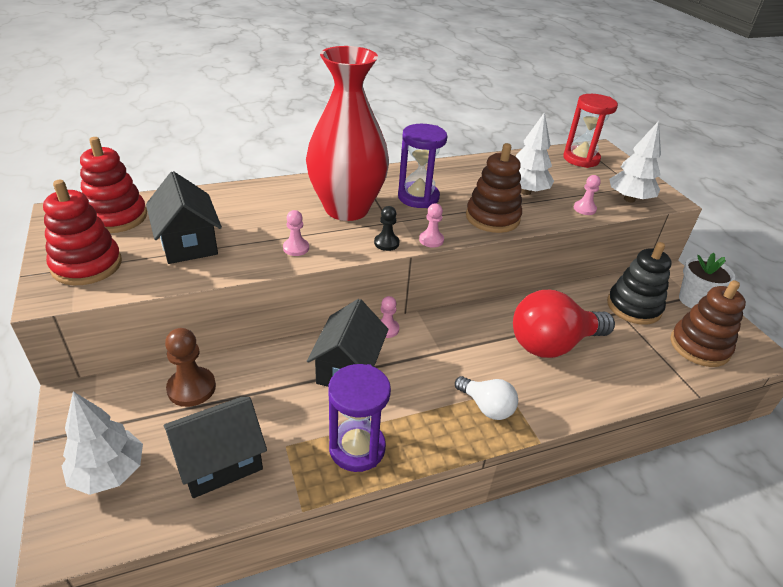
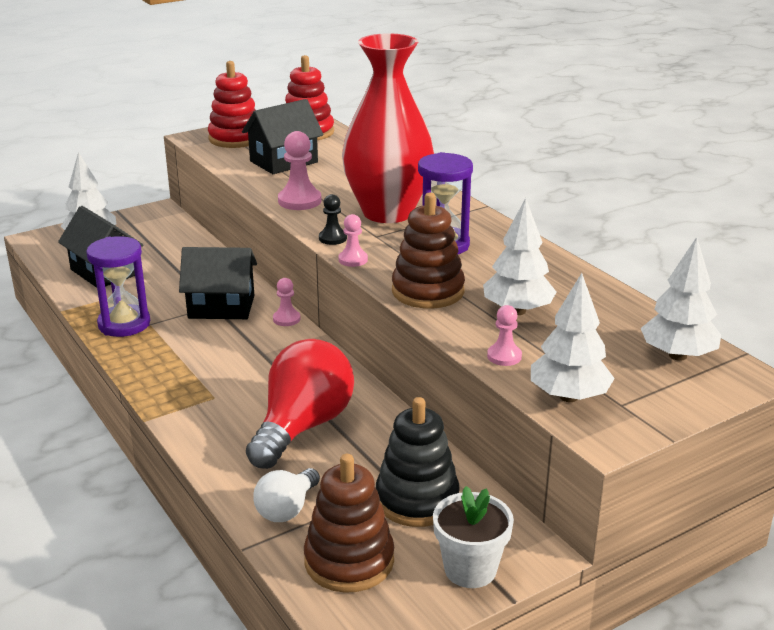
camera: 80 degrees right, 10 degrees down
(191, 388) = (178, 246): brown pawn -> none
(296, 248) = (299, 201): pink pawn -> pink pawn, size x1.66
(486, 407) = (187, 386): white light bulb -> white light bulb (287, 509)
(552, 344) = (303, 426): red light bulb -> red light bulb turned 60 degrees clockwise
(581, 159) = (678, 355): red hourglass -> white tree

